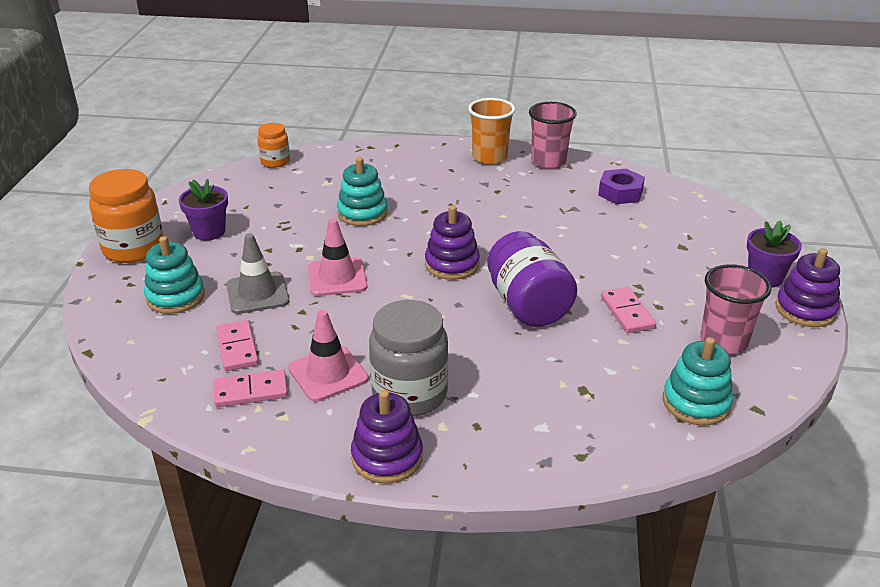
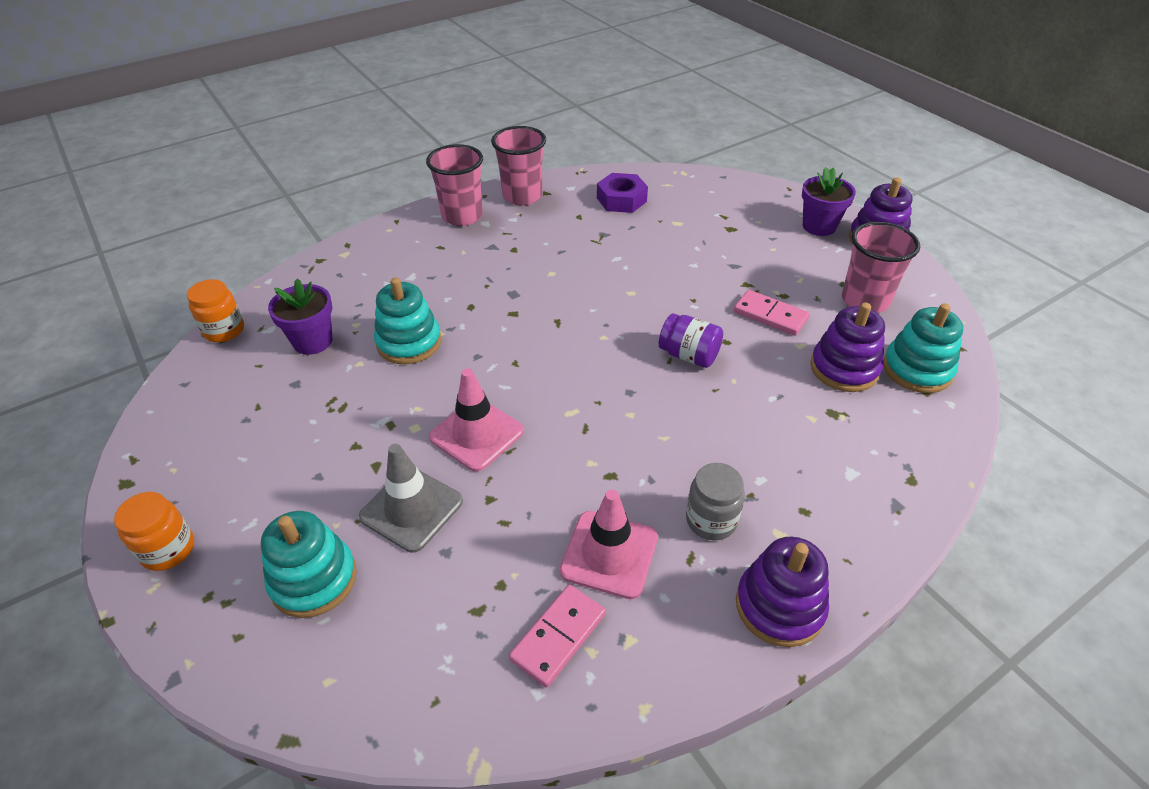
camera: 40 degrees left, 10 degrees up
(133, 248) = (168, 549): orange jar -> orange jar, size x0.56
(209, 232) = (249, 466): purple flower pot -> purple flower pot (313, 341)
(237, 348) = (475, 594): pink domino -> none
(409, 394) = (711, 520): grey jar -> grey jar, size x0.56
(452, 264) = (571, 351): purple stacking toy -> purple stacking toy (844, 368)
(489, 157) = (462, 216): orange cup -> pink cup
(528, 305) = (689, 355): purple jar -> purple jar, size x0.56

